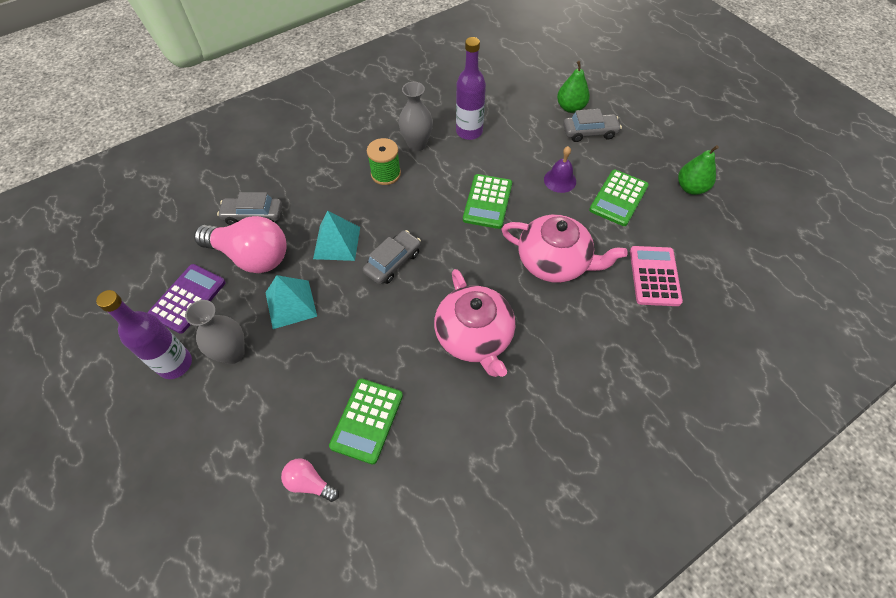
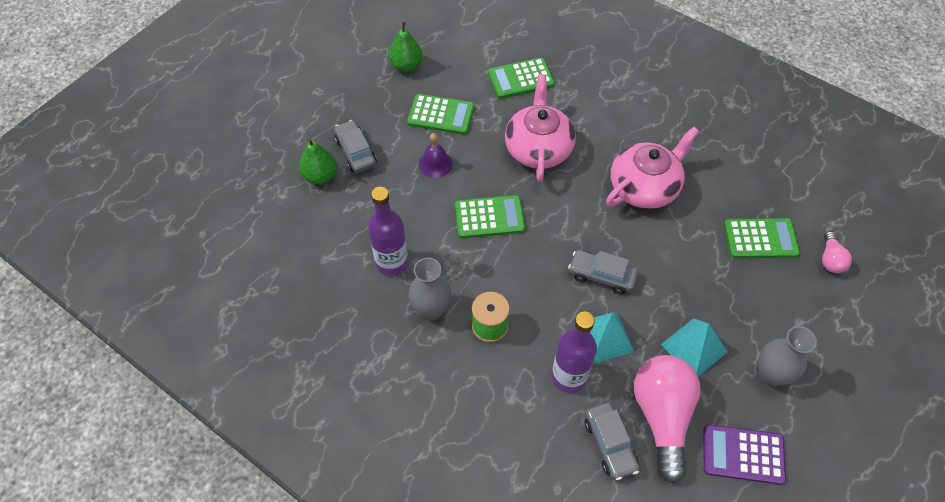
camera: 110 degrees left, 0 degrees up
(175, 364) = (811, 423): purple bottle -> purple bottle (569, 377)
(654, 276) = (521, 79): pink calculator -> green calculator

